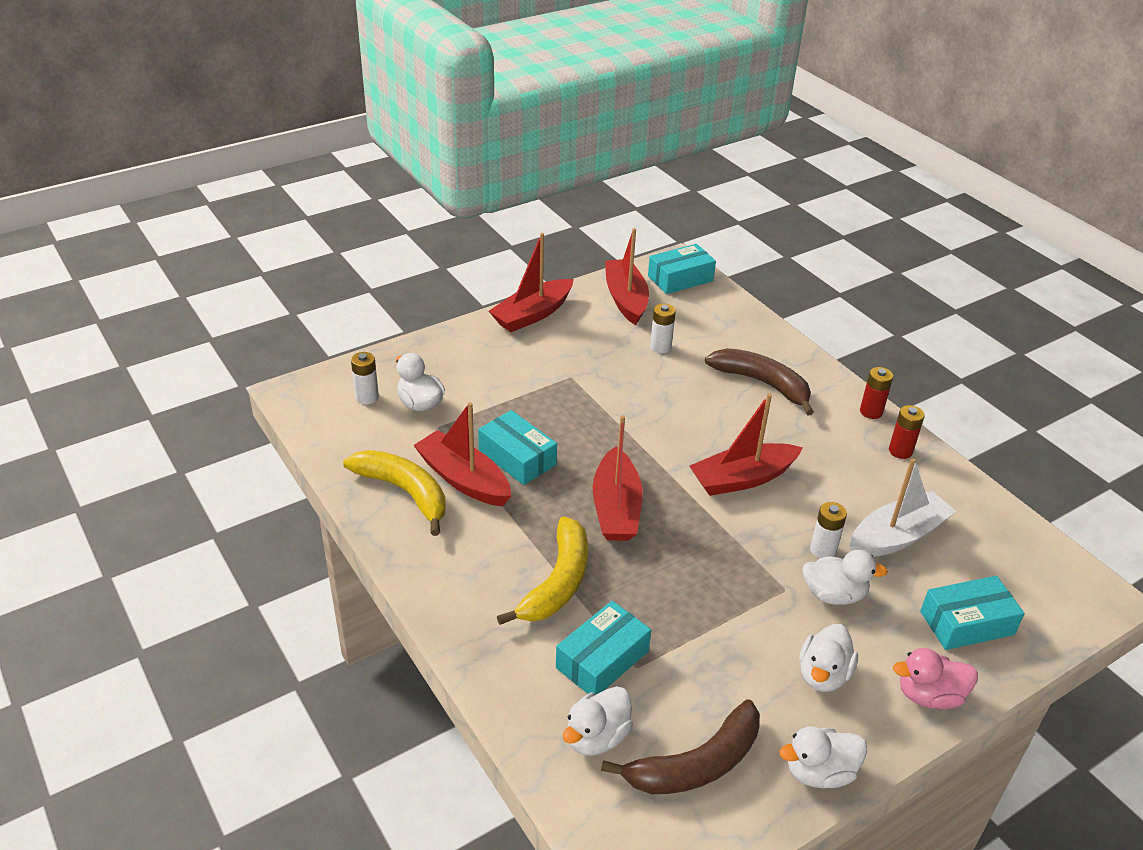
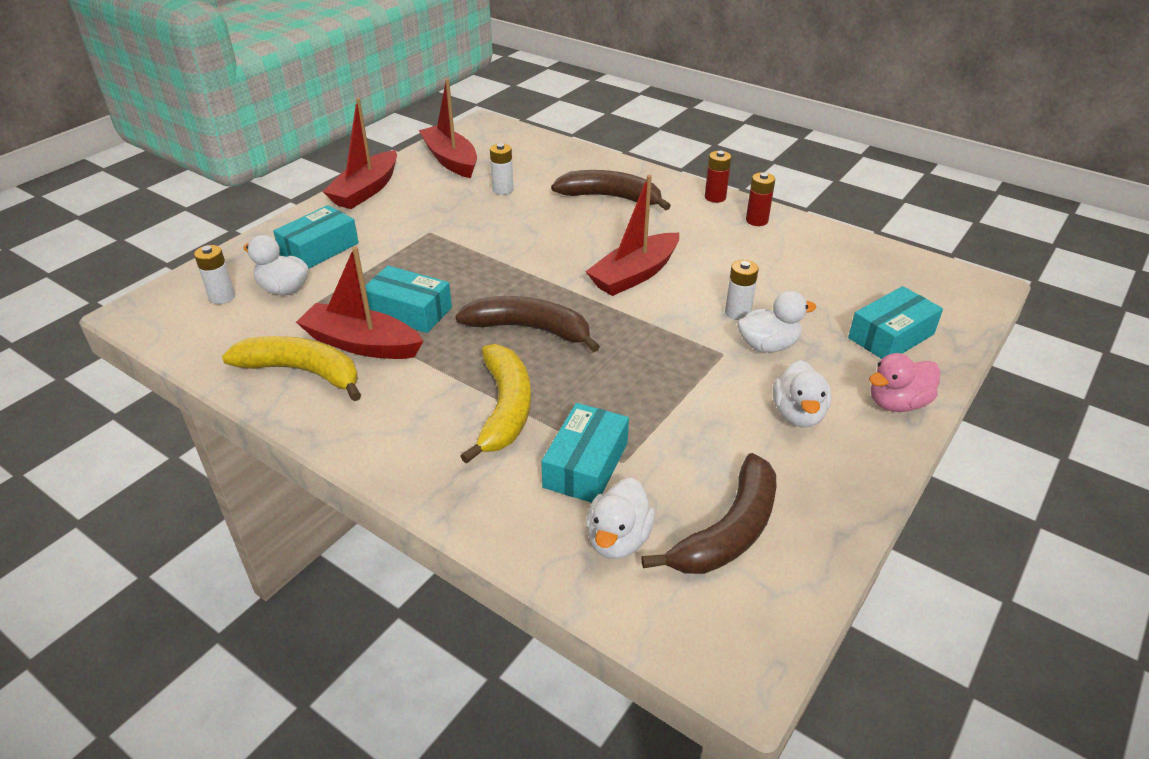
camera: 20 degrees left, 0 degrees up
(616, 508) = (530, 329): red boat -> brown banana
(680, 278) = (493, 135): turquoise box -> turquoise box (319, 249)
(819, 772) = (844, 499): white duck -> none
(897, 536) = (793, 285): white boat -> none

